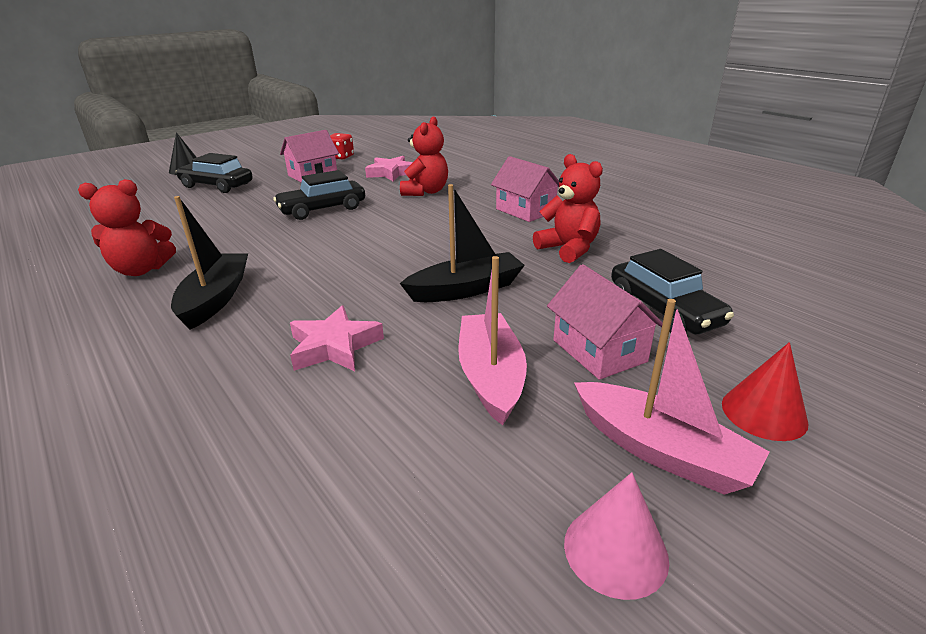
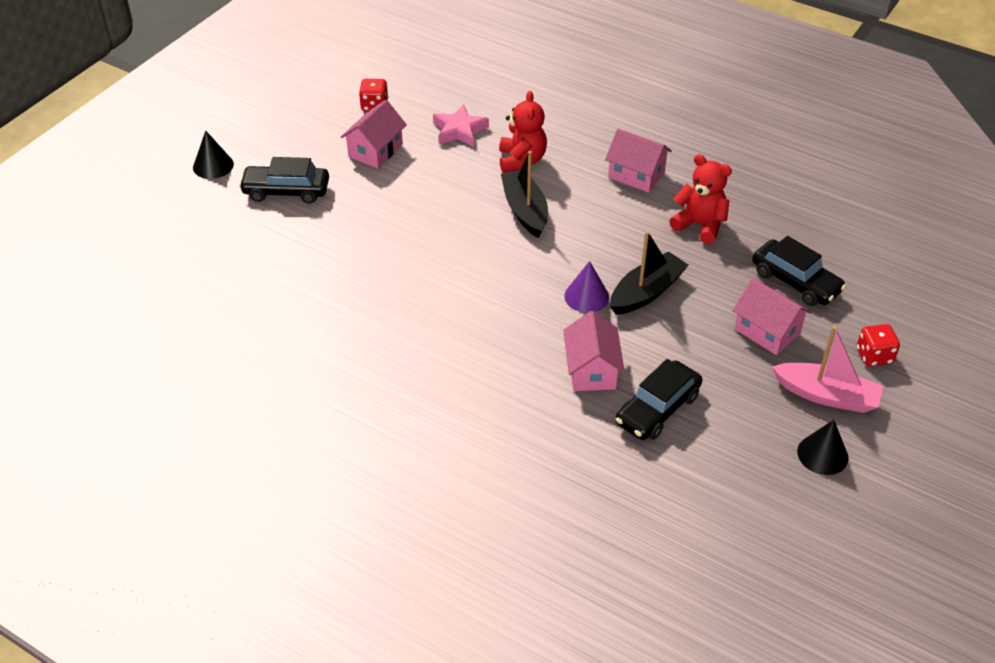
camera: 20 degrees left, 15 degrees up
(141, 270) = (358, 331): red teddy bear -> none
(215, 298) = (459, 347): black boat -> black boat (525, 210)
(322, 209) = (441, 211): black car -> black car (657, 409)
(334, 346) = (591, 370): pink star -> pink house
(395, 282) = (586, 296): none -> purple cone
(490, 376) = (710, 369): pink boat -> none
(615, 550) = (822, 454): pink cone -> black cone
(764, 413) = (874, 356): red cone -> red dice

